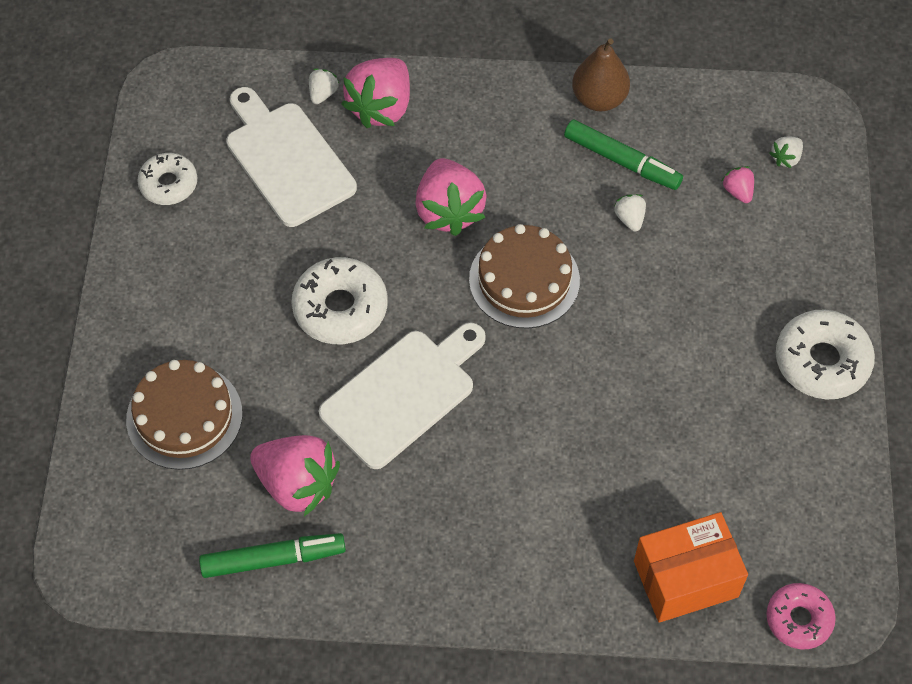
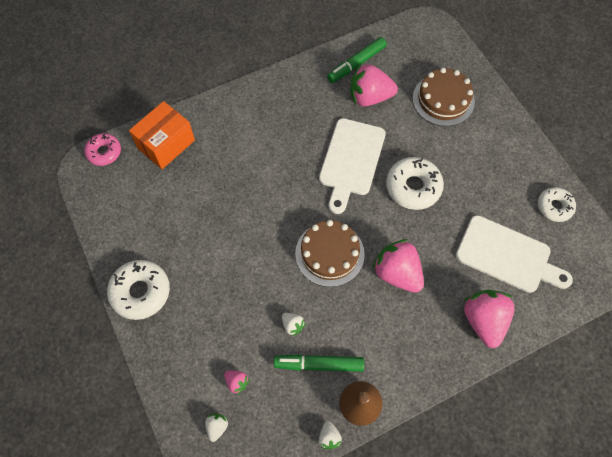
camera: 150 degrees right, 5 degrees up
(323, 94) = (523, 311): white strawberry -> white strawberry (329, 437)

